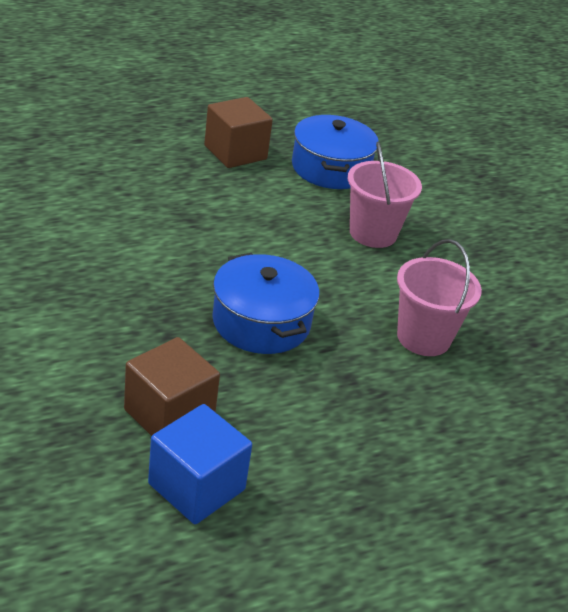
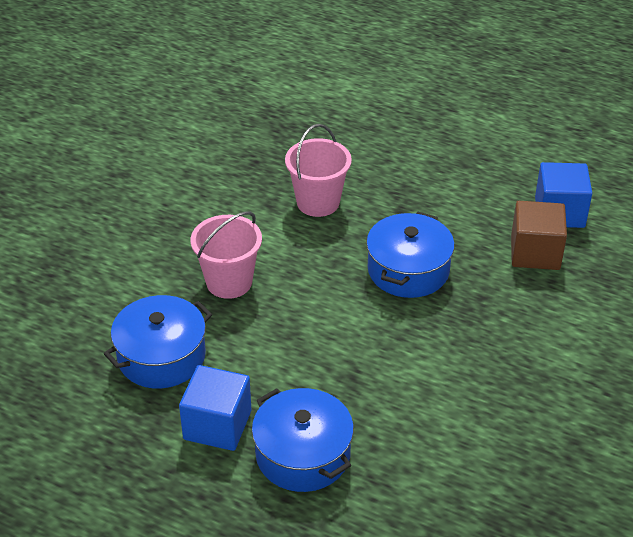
camera: 125 degrees left, 5 degrees up
(160, 163) = (303, 454): none -> blue pot
(235, 152) = (217, 425): brown cube -> blue cube

